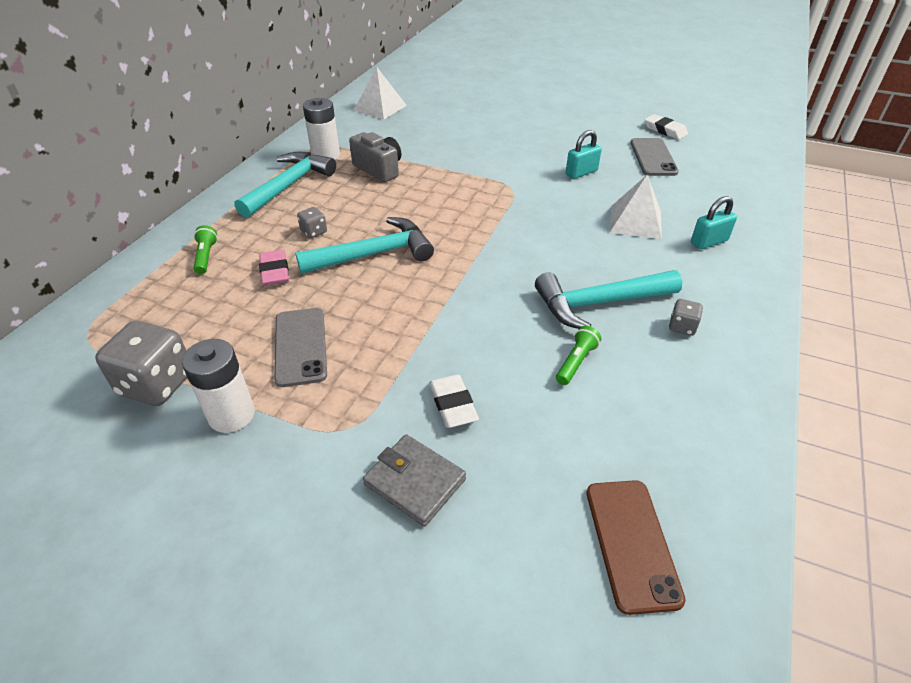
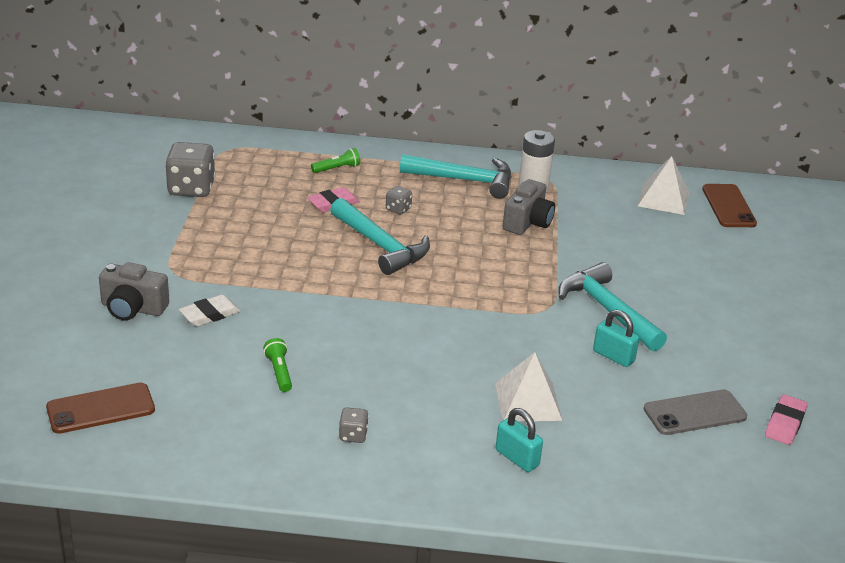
camera: 70 degrees right, 10 degrees down
(231, 415) = (172, 224): white battery -> none
(300, 346) = (248, 235): grey phone -> none
(405, 88) = (728, 206): none -> brown phone
(414, 482) = (133, 308): grey wallet -> grey camera
(576, 362) = (279, 372): green flashlight -> green flashlight turned 120 degrees counterclockwise
(598, 303) = (367, 381): turquoise hammer -> turquoise hammer (607, 310)
(665, 130) = (785, 423): white eraser -> pink eraser

